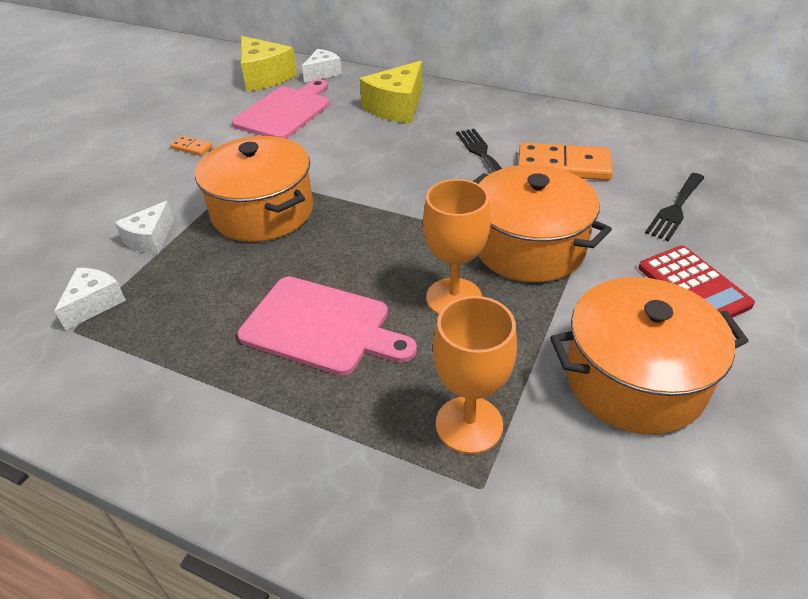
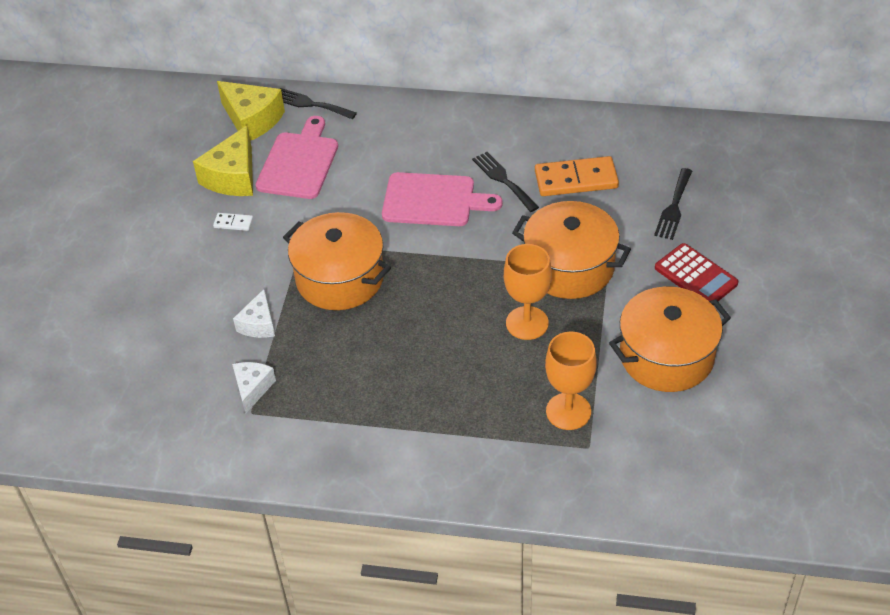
camera: 15 degrees left, 5 degrees up
(192, 147) = (233, 223): orange domino -> white domino
(321, 326) = (439, 367): pink cutting board -> pink cutting board (433, 200)
(323, 73) = (310, 104): white cheese -> black fork
(397, 107) = (405, 137): yellow cheese -> yellow cheese (233, 177)

